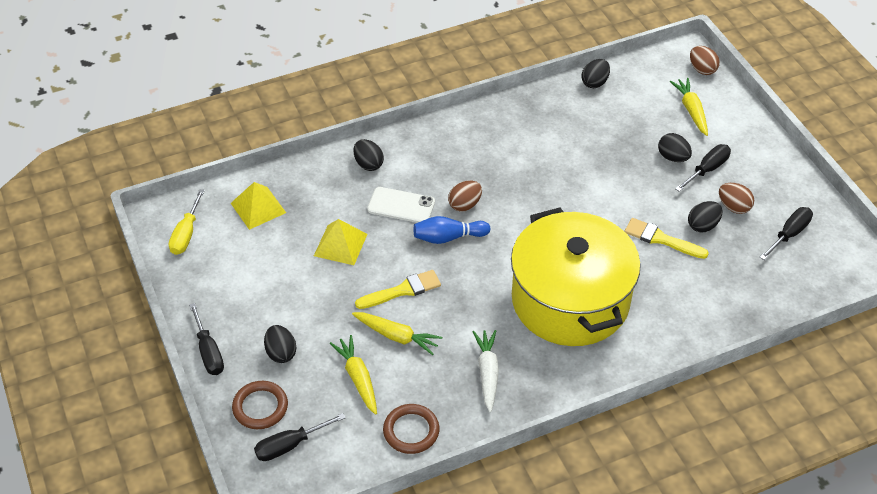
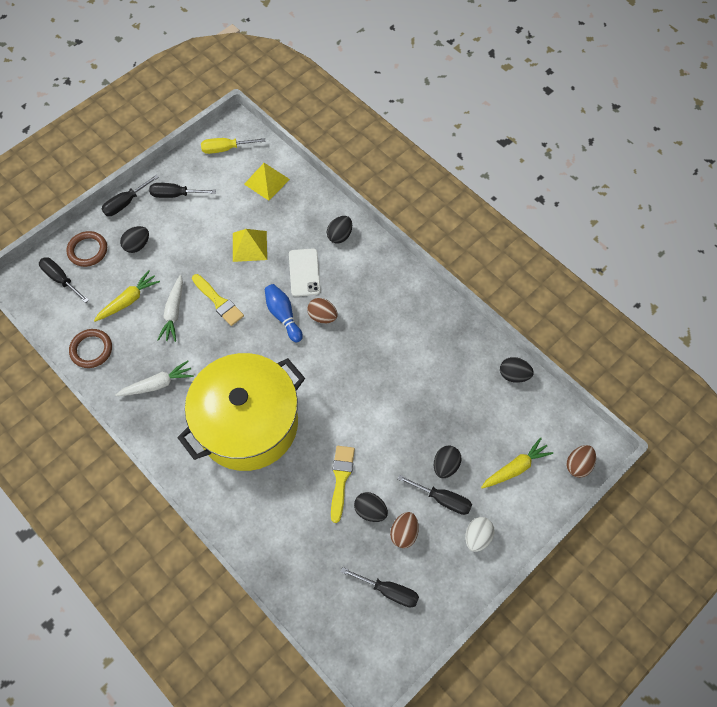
camera: 70 degrees right, 15 degrees up
(226, 298) = (175, 195): none -> black screwdriver
(397, 336) = (174, 312): yellow carrot -> white carrot
(752, 156) = (477, 537): none -> white egg

